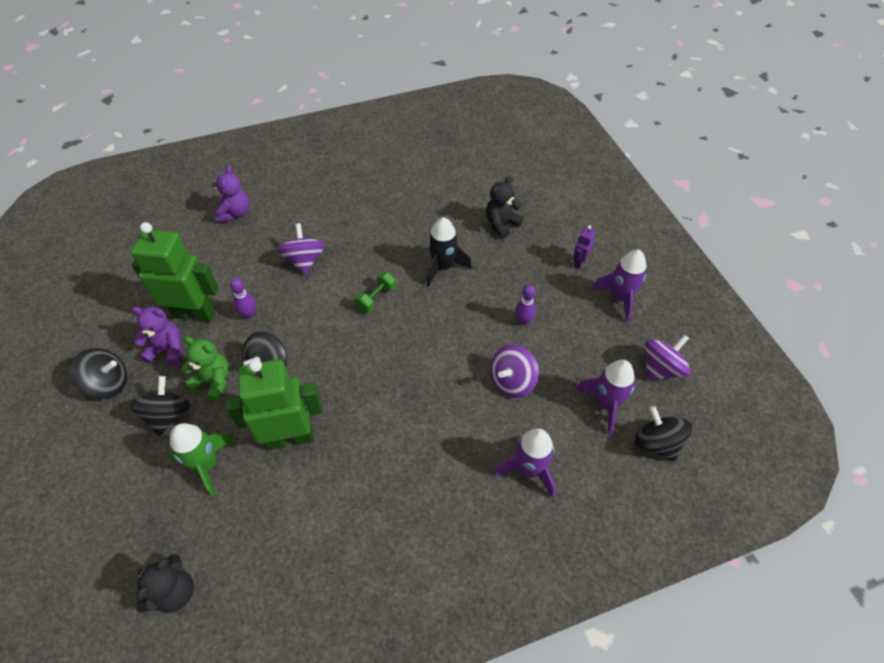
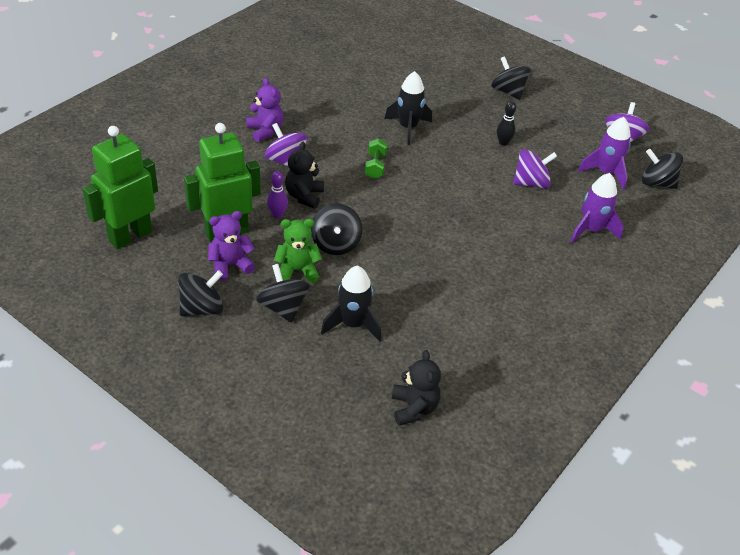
camera: 35 degrees left, 10 degrees down
(207, 464) = (352, 324): green rocket -> black rocket
(235, 213) = (180, 147): purple teddy bear -> purple teddy bear (265, 130)
(290, 438) = (402, 281): green robot -> green robot (130, 236)
(501, 224) = (425, 84): black teddy bear -> black teddy bear (304, 196)
(512, 381) = (531, 183): purple spinning top -> purple spinning top turned 120 degrees counterclockwise
(523, 321) = (503, 143): purple bowling pin -> black bowling pin
(579, 262) = (508, 92): purple robot -> black spinning top
(620, 298) = (557, 105): purple rocket -> none

